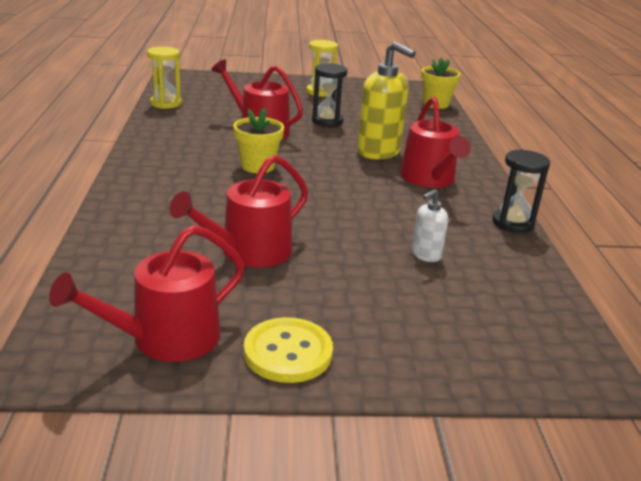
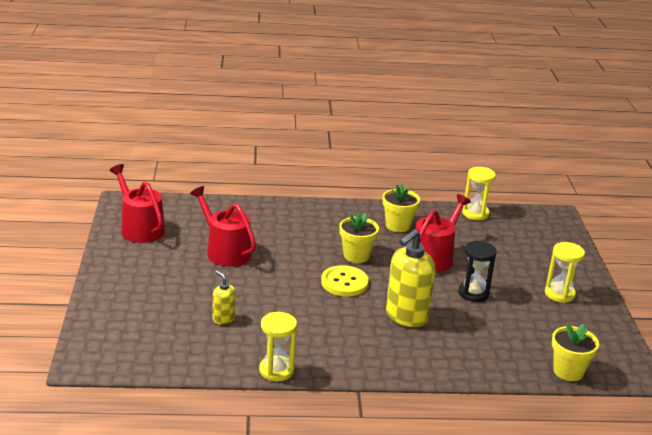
camera: 90 degrees right, 0 degrees up
(187, 140) = (398, 226): none -> yellow flower pot
(288, 352) = (123, 261): yellow button -> yellow button (344, 283)
(425, 255) = (223, 319): white soap dispenser -> yellow soap dispenser
(429, 179) = (354, 338): red watering can -> none
(512, 223) = (276, 370): black hourglass -> yellow hourglass

